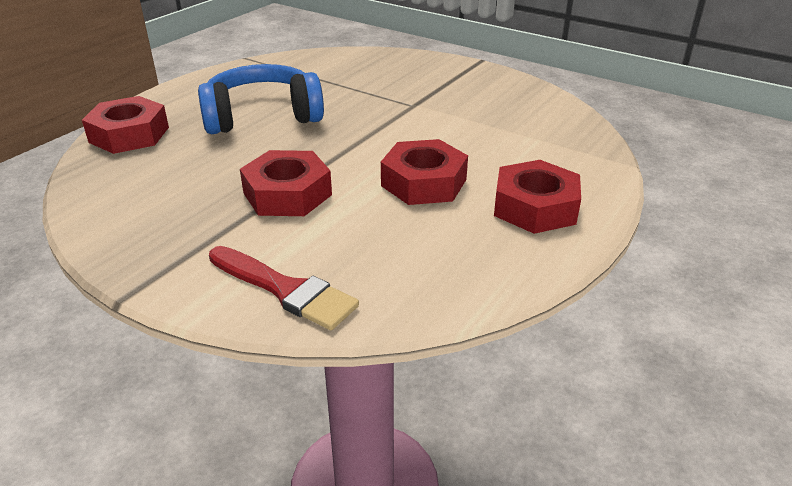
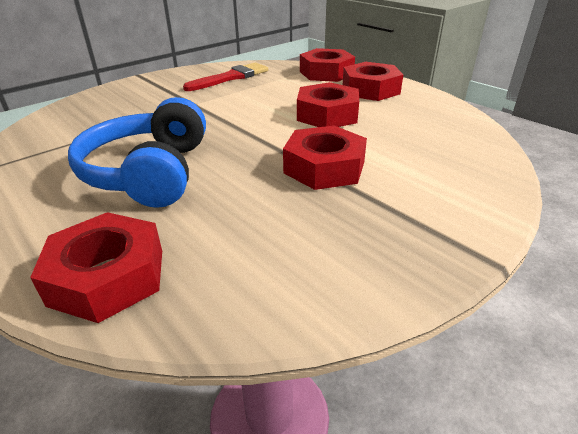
camera: 75 degrees left, 0 degrees up
(285, 290) = (471, 176): red brush -> red brush (231, 77)
(580, 166) = (326, 73): none -> red nut

